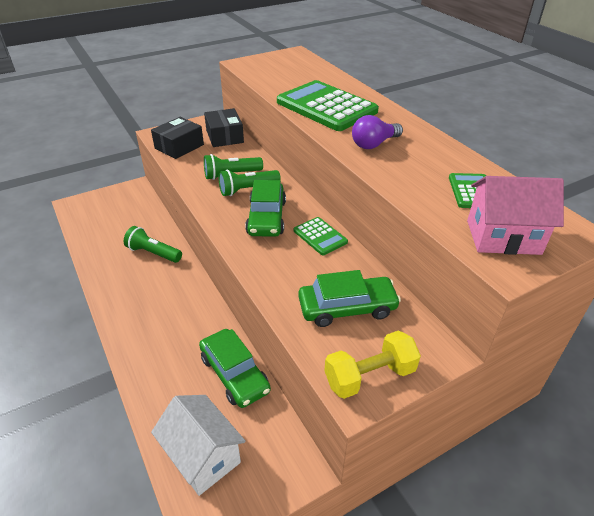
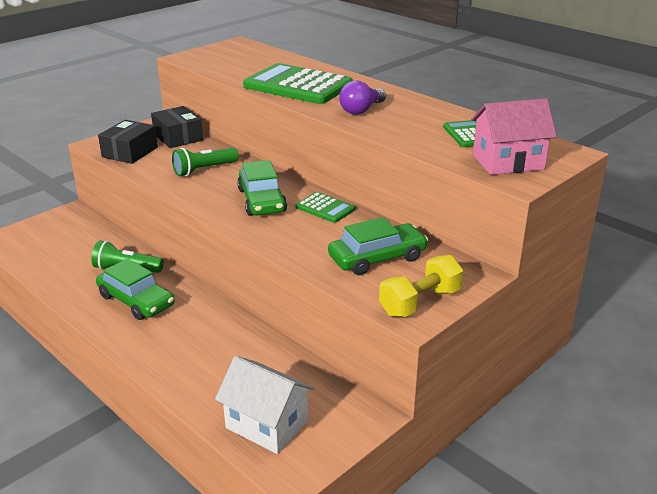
camera: 15 degrees left, 10 degrees down
(234, 374) = (269, 355): green car -> green car (136, 301)
(247, 190) = (229, 180): green flashlight -> none

